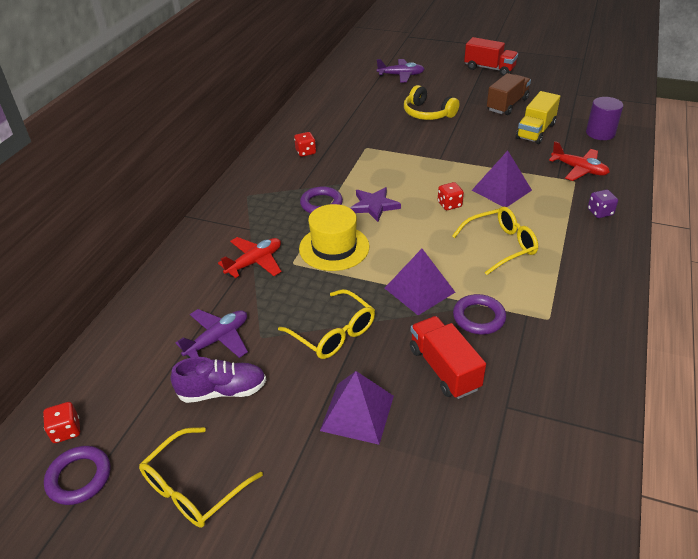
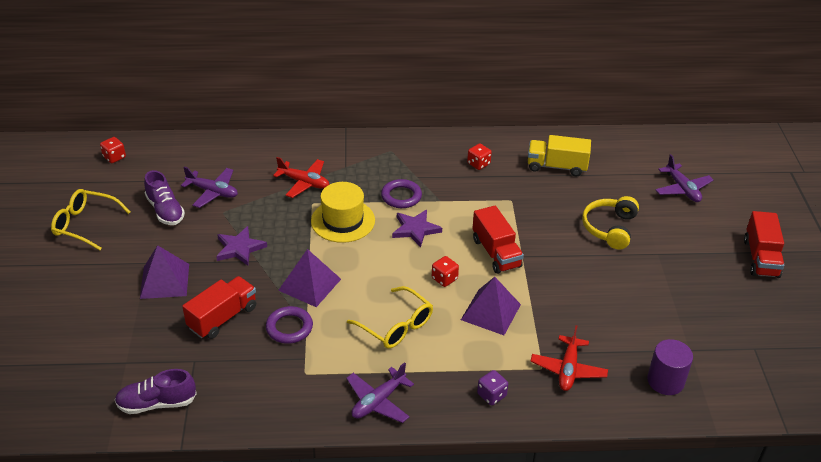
camera: 65 degrees right, 0 degrees up
(79, 477) = (82, 176): purple ring -> none
(334, 333) = (239, 248): yellow glasses -> purple star
(429, 170) = (496, 253): none -> red truck
(507, 105) = (677, 288): brown truck -> none
(535, 131) = (630, 322): yellow truck -> yellow truck (556, 166)
(568, 454) = (157, 403): none -> purple shoe
(596, 277) = (378, 401): none -> purple plane

